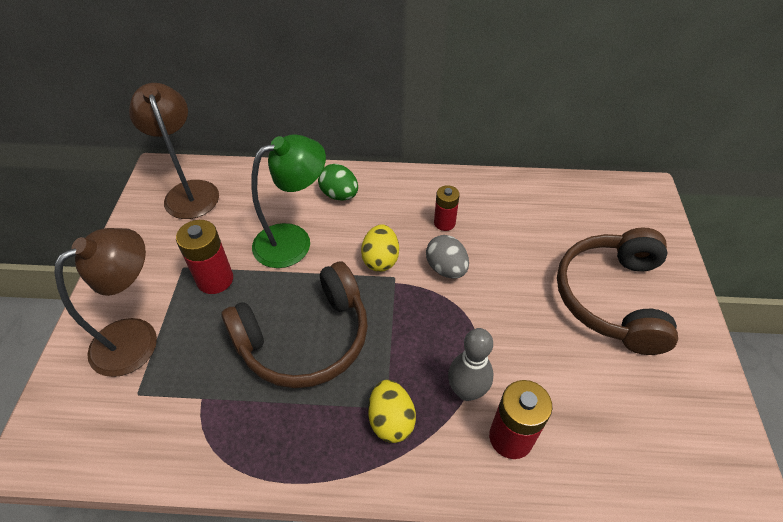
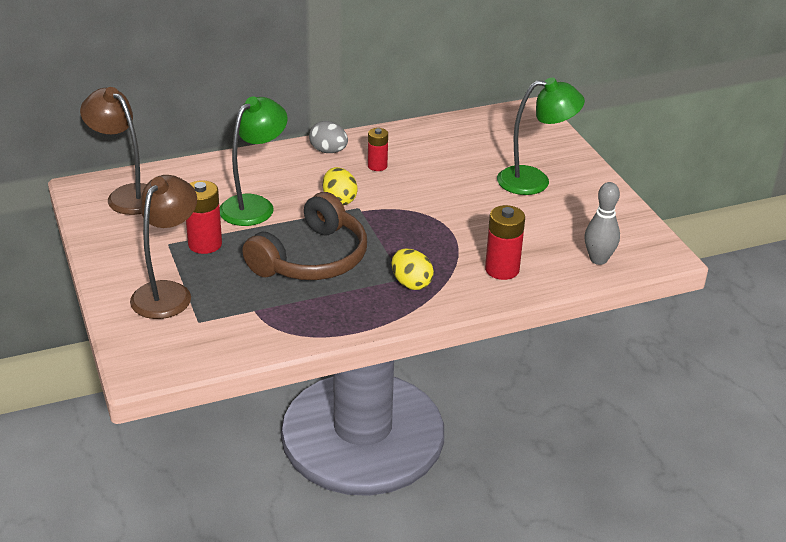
camera: 25 degrees left, 15 degrees down
(339, 195) = (272, 167): green egg -> none
(446, 268) = (397, 193): grey egg -> grey egg (328, 151)
(466, 391) = (456, 255): grey bowling pin -> grey bowling pin (598, 259)
(612, 298) = (534, 181): brown headphones -> green lamp

